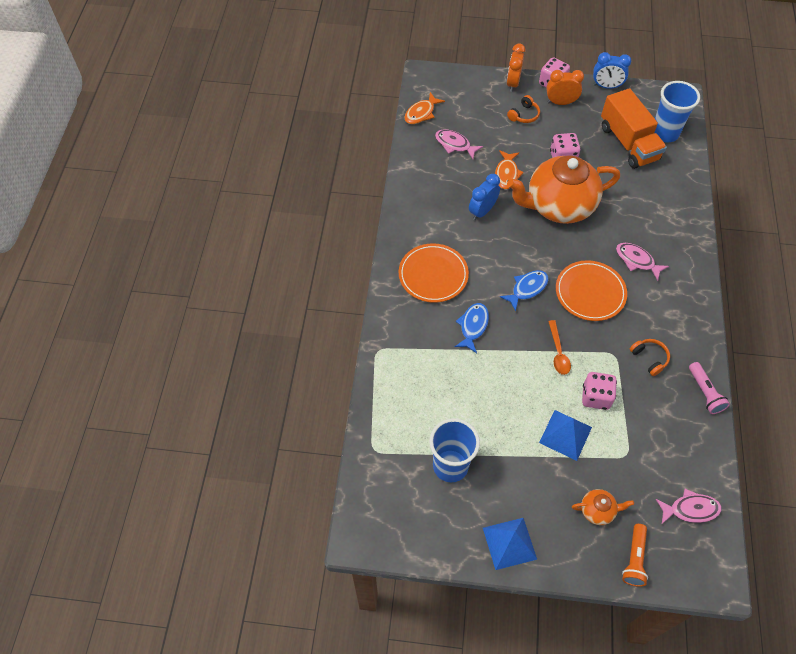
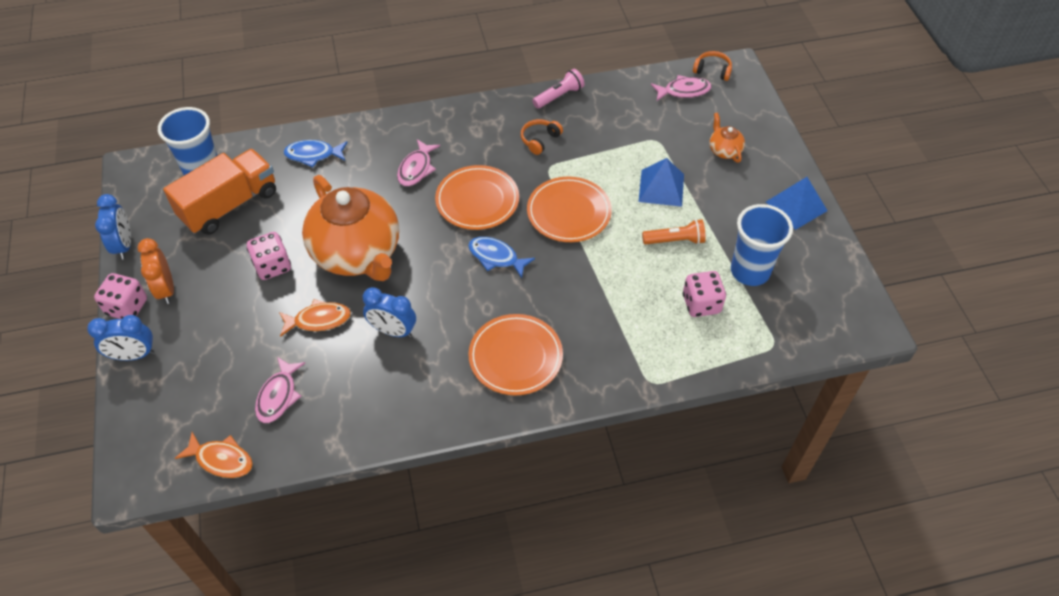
camera: 110 degrees left, 5 degrees down
(473, 326) = (571, 296): blue fish -> blue fish (313, 155)
(512, 83) = (133, 355): orange clock -> blue clock
(524, 115) = (199, 326): orange headphones -> orange headphones (712, 70)
(558, 352) = (569, 212): orange spoon -> orange plate
(595, 397) = (606, 172): pink dice -> pink dice (701, 304)
(634, 559) = (752, 119): orange flashlight -> orange flashlight (675, 240)
(690, 509) = (684, 91): pink fish -> pink fish turned 105 degrees clockwise

